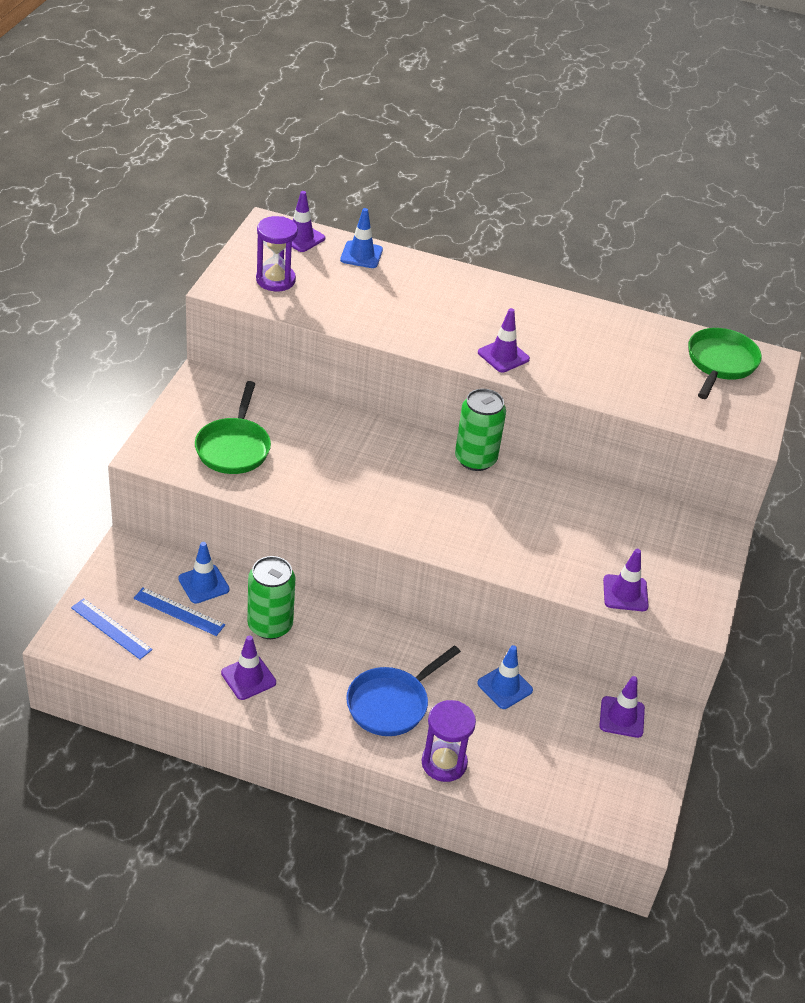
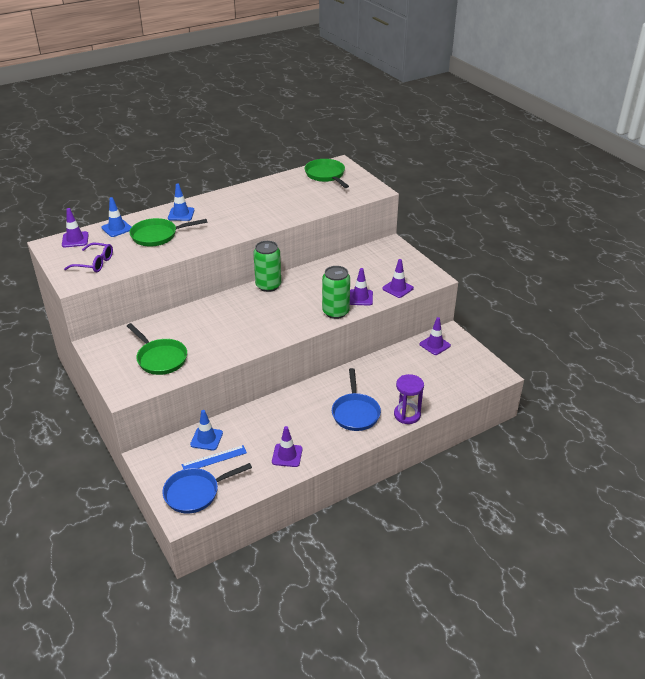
camera: 45 degrees left, 5 degrees down
(111, 628) = (195, 493): blue ruler -> blue pan
(270, 625) = (262, 428): green can -> green can (335, 312)
(275, 280) = (94, 263): purple hourglass -> purple glasses
(387, 295) = (157, 236): none -> green pan
(503, 356) = (246, 225): purple traffic cone -> purple traffic cone (360, 297)
(505, 687) = (383, 370): blue traffic cone -> blue traffic cone (181, 214)

